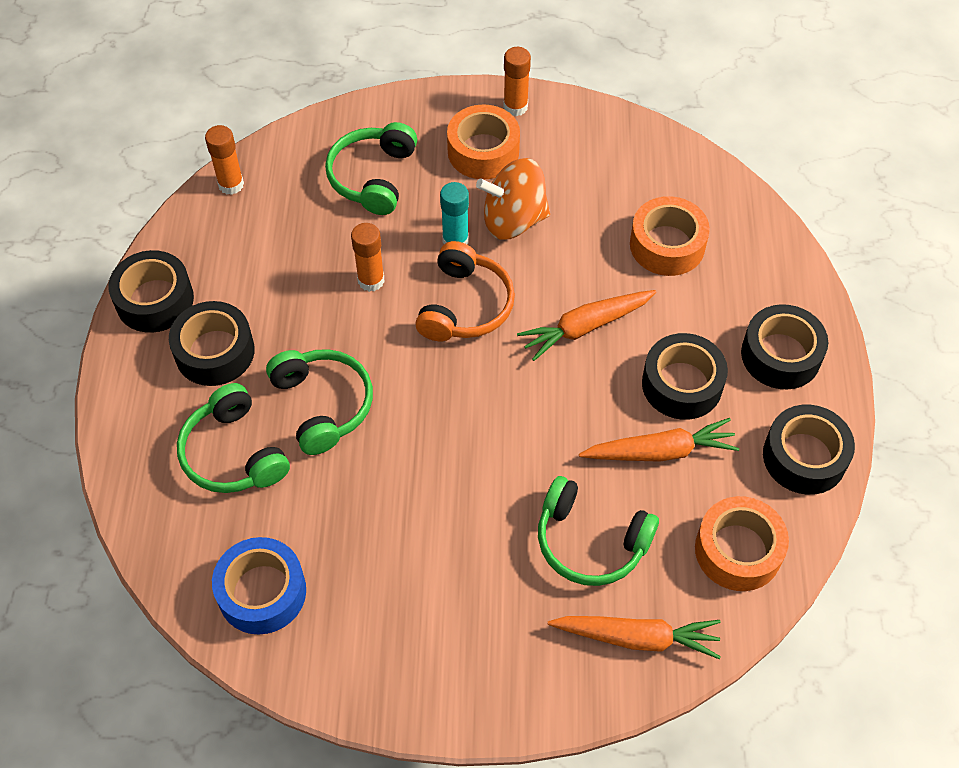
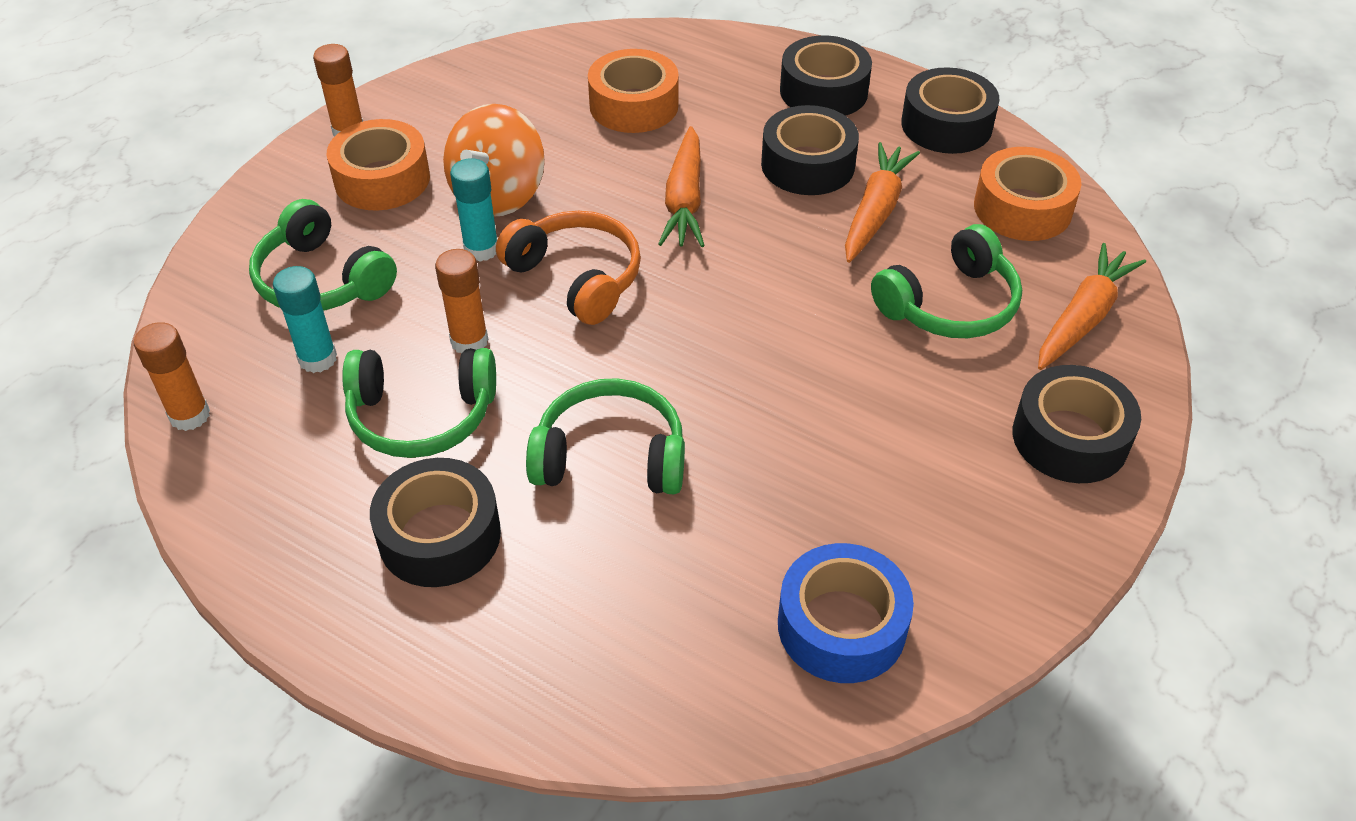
camera: 60 degrees left, 10 degrees down
(155, 300) = (295, 571): black tape -> black tape (1070, 438)
(233, 453) = (614, 576): green headphones -> green headphones (421, 415)
(309, 215) = (318, 359): none -> turquoise glue stick

